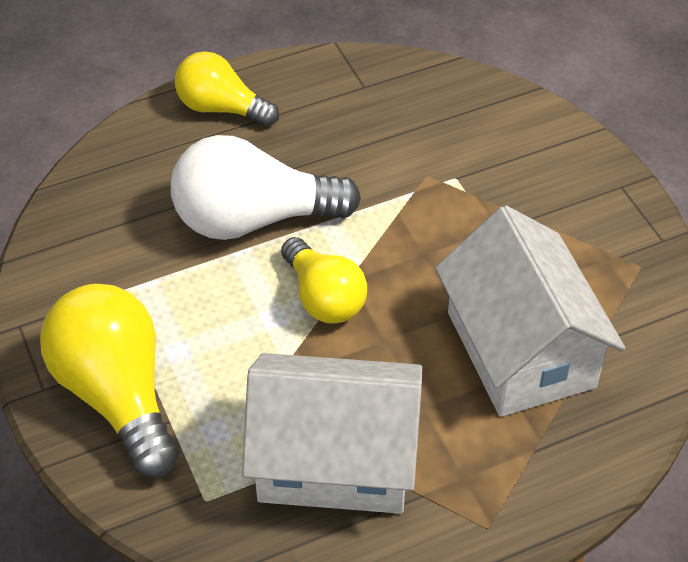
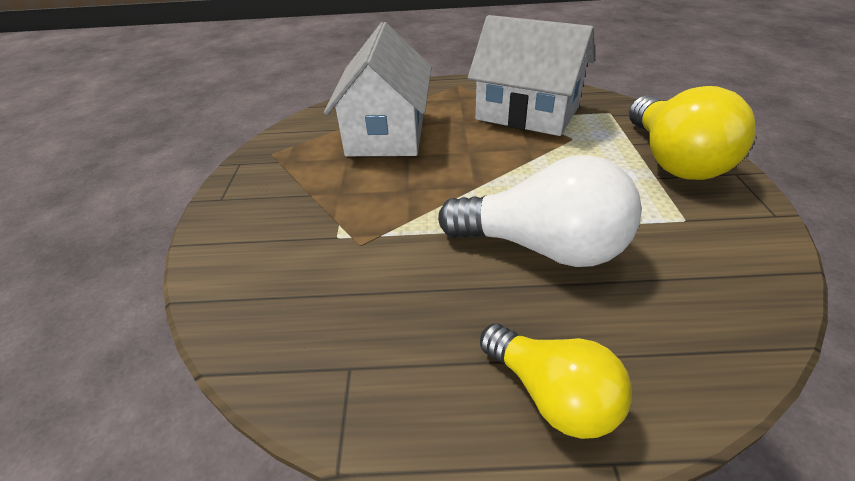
camera: 155 degrees left, 10 degrees down
(323, 297) = (501, 180): yellow light bulb -> none

